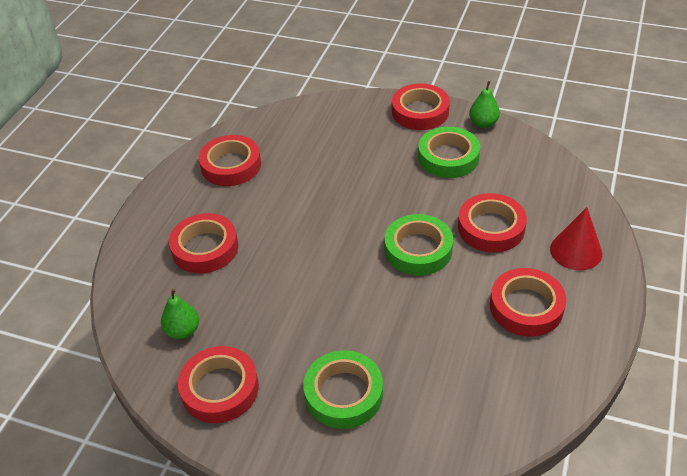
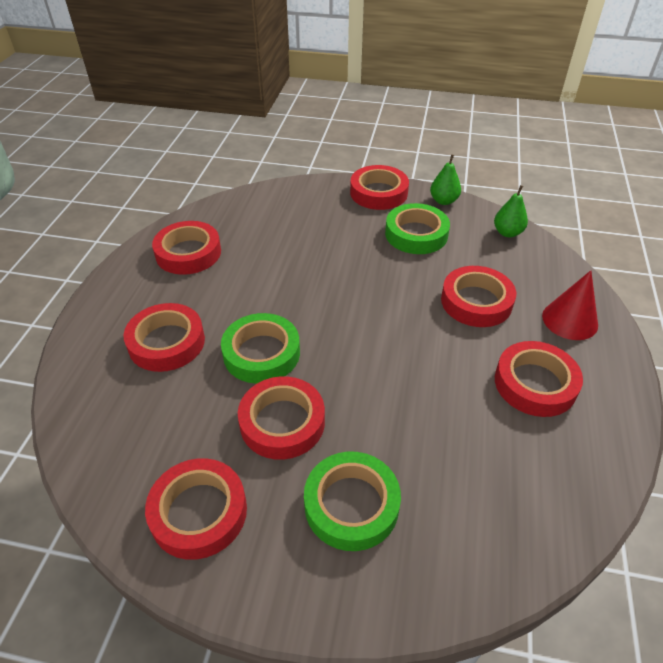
camera: 10 degrees left, 0 degrees up
(183, 331) = (147, 442): green pear -> green pear (507, 233)
(296, 323) = (282, 422): none -> red tape
(418, 249) = (405, 329): green tape -> green tape (261, 353)

